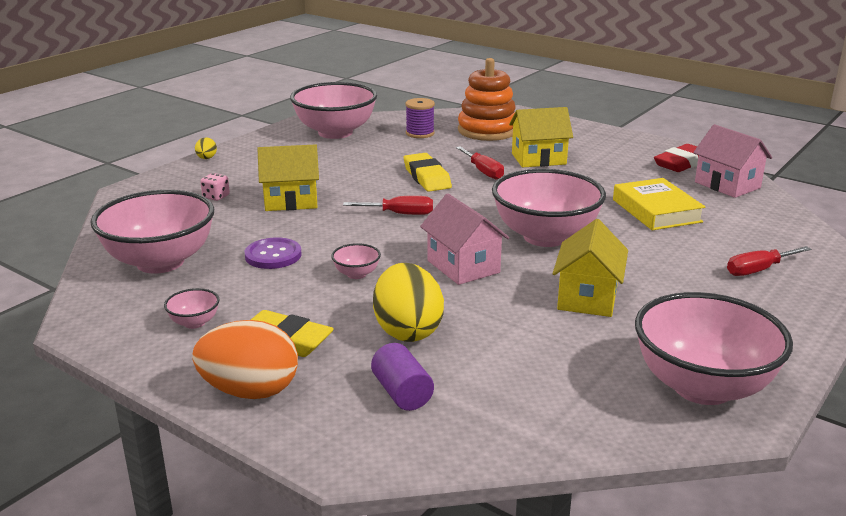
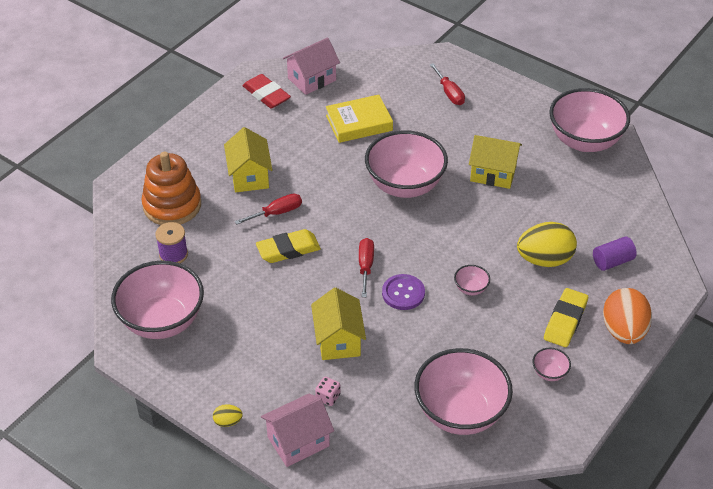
camera: 90 degrees left, 20 degrees up
(273, 255) = (444, 340): purple button -> purple button (403, 293)
(463, 266) = (454, 231): pink house -> pink house (298, 441)

